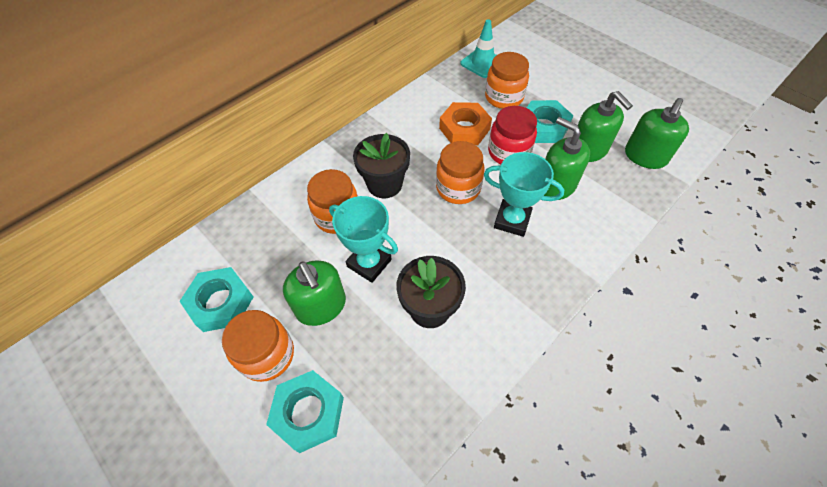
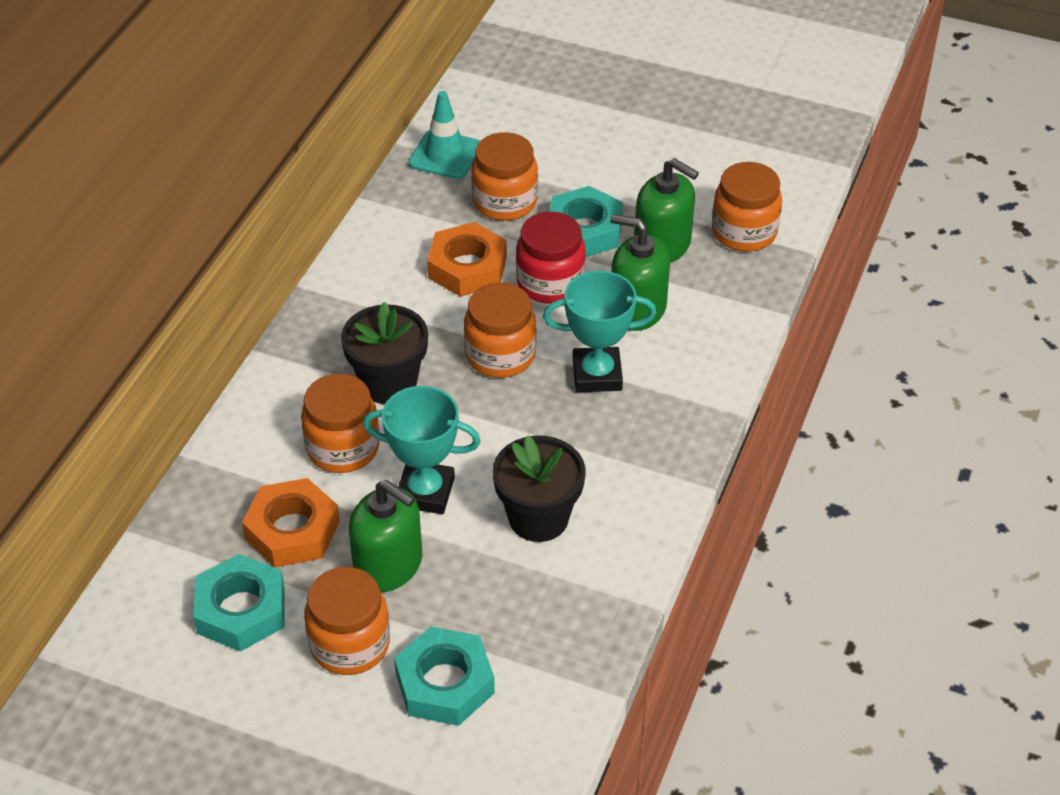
camera: 25 degrees left, 10 degrees down
(280, 259) = (292, 530): none -> orange nut
(645, 156) = (744, 232): green soap dispenser -> orange jar

